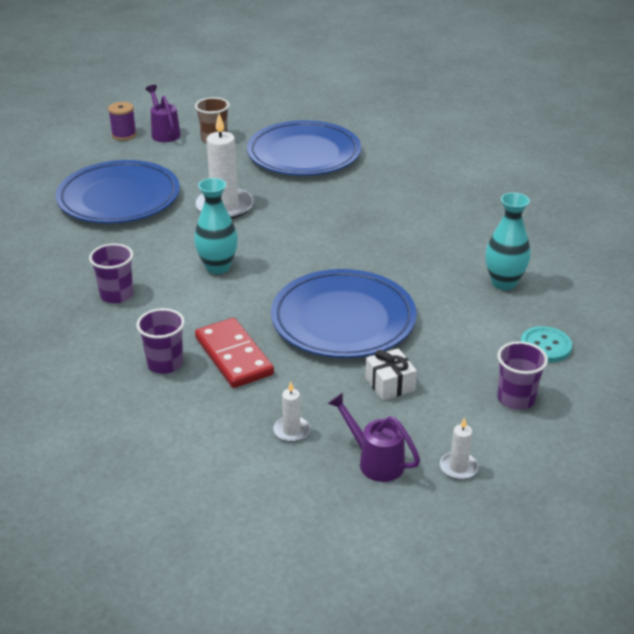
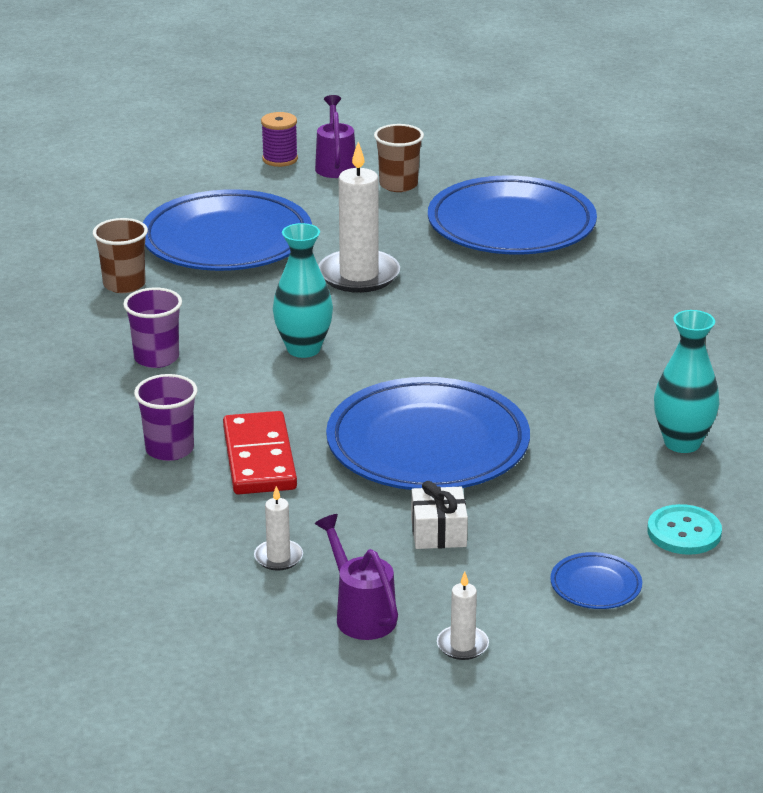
camera: 20 degrees right, 5 degrees down
(63, 244) = (124, 284): none -> brown cup
(516, 399) = (595, 585): purple cup -> blue plate

